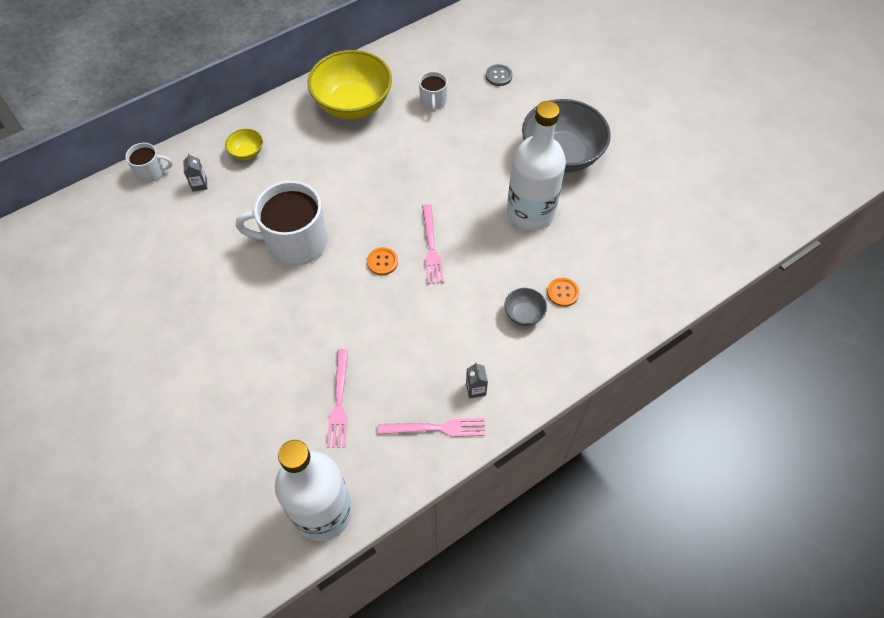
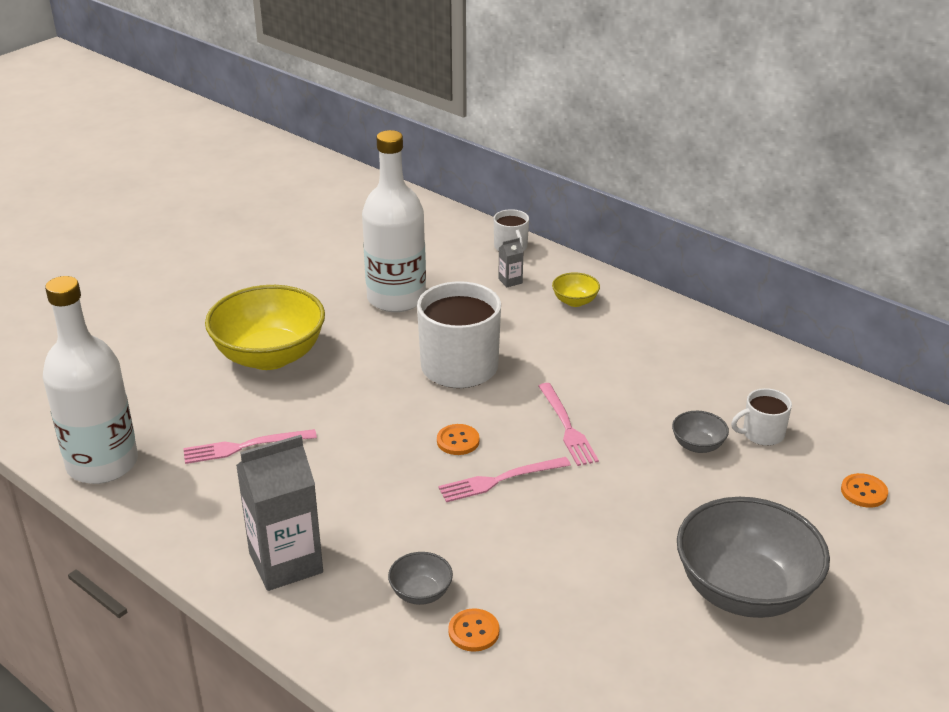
camera: 75 degrees right, 25 degrees down
(353, 104) = (706, 364): yellow bowl -> yellow bowl (270, 356)
(433, 135) = (698, 445): none -> grey bowl
(436, 428) = (221, 535): pink fork -> pink fork (567, 427)
(475, 389) = (286, 563): grey carton -> grey carton, size x2.40
(498, 76) = (864, 492): grey button -> orange button
(530, 213) = (608, 571): white bottle -> white bottle (396, 298)

